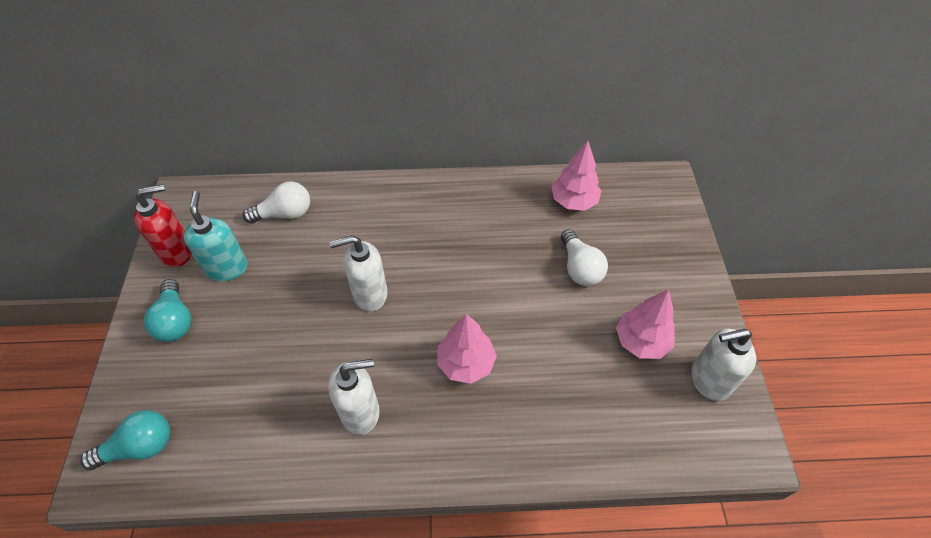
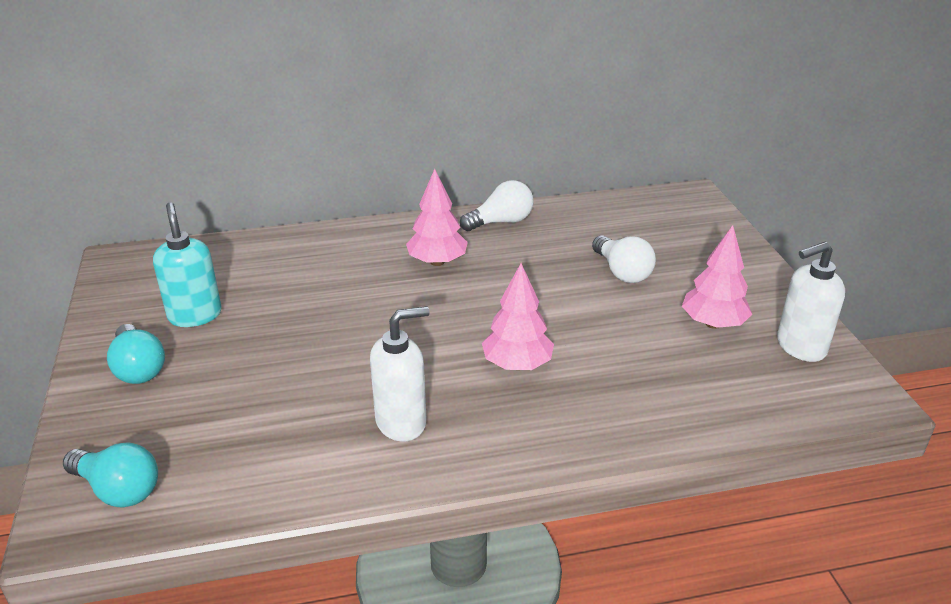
camera: 10 degrees left, 20 degrees down
(140, 447) = (118, 490): turquoise light bulb -> turquoise light bulb turned 60 degrees clockwise
(177, 252) = (127, 307): red soap dispenser -> none
(285, 214) = (256, 262): white light bulb -> white light bulb (501, 222)
(369, 294) = (381, 319): white soap dispenser -> none
(573, 201) = (596, 220): pink tree -> pink tree (437, 262)

